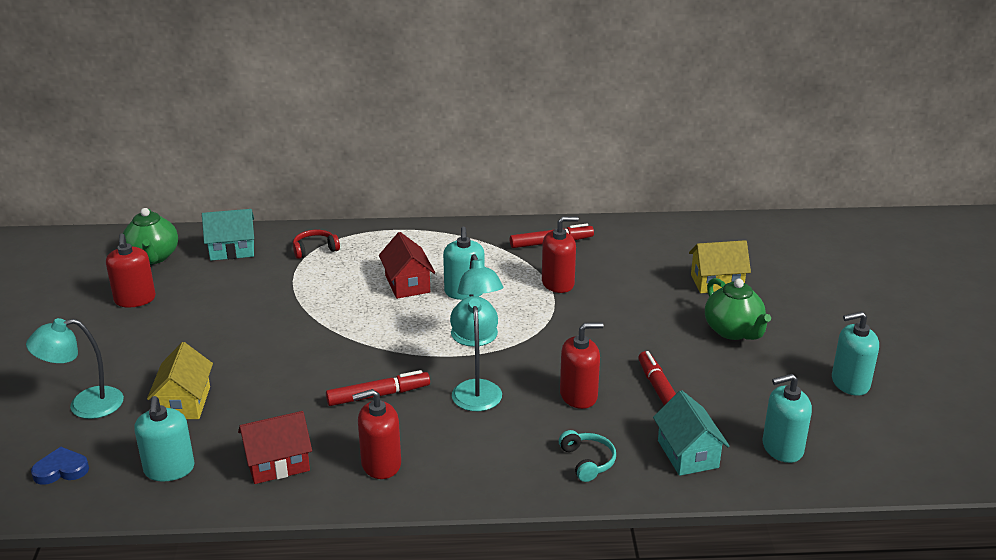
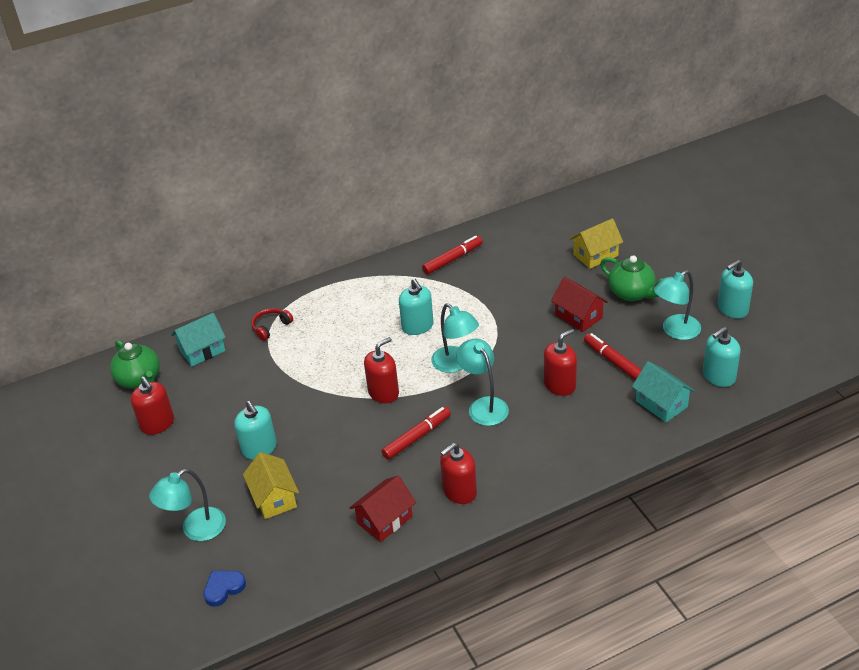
camera: 20 degrees left, 10 degrees up
(169, 469) = (307, 555): turquoise soap dispenser -> turquoise soap dispenser (259, 448)
(407, 284) = (369, 334): red house -> red house (578, 316)
(558, 283) = (482, 294): red soap dispenser -> red soap dispenser (383, 392)
(587, 461) = (599, 434): turquoise headphones -> none
(760, 384) = (675, 331): none -> turquoise lamp

